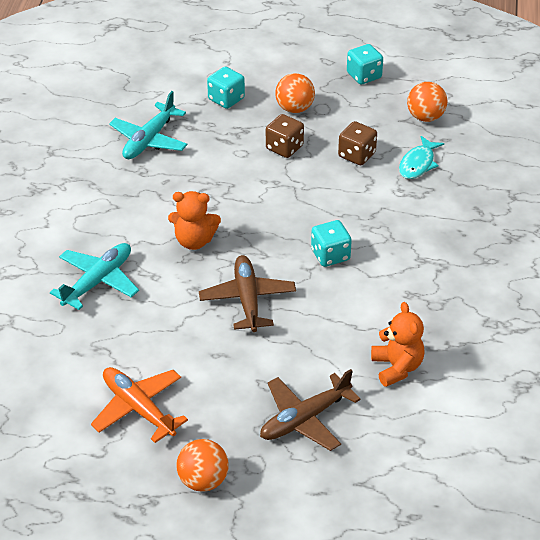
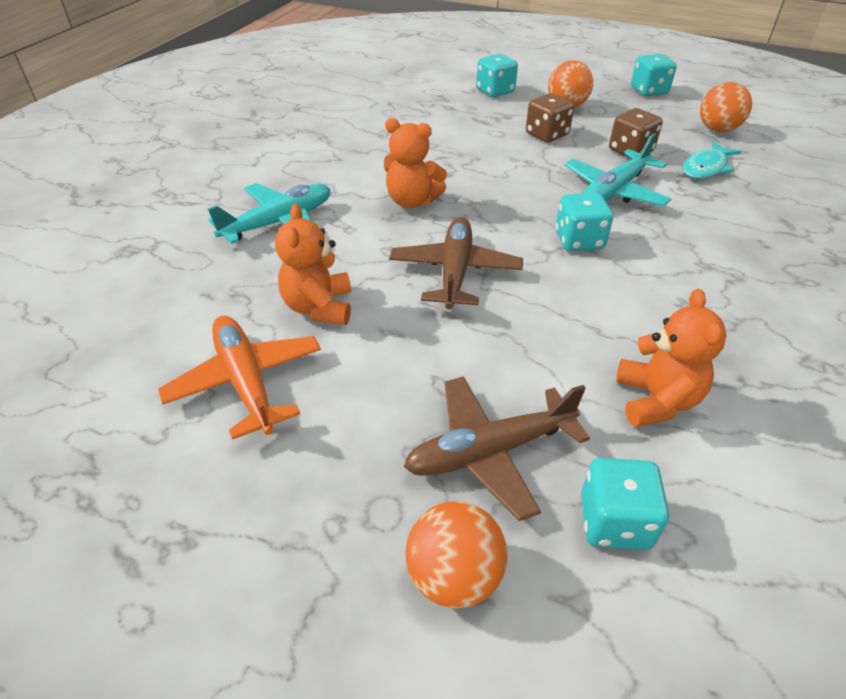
camera: 15 degrees right, 0 degrees up
(149, 140) = (401, 111): turquoise plane -> turquoise plane (614, 191)
(162, 347) = (319, 307): none -> orange teddy bear
(203, 480) = (287, 522): orange ball -> orange ball (454, 575)
(381, 441) = (614, 521): none -> turquoise dice

